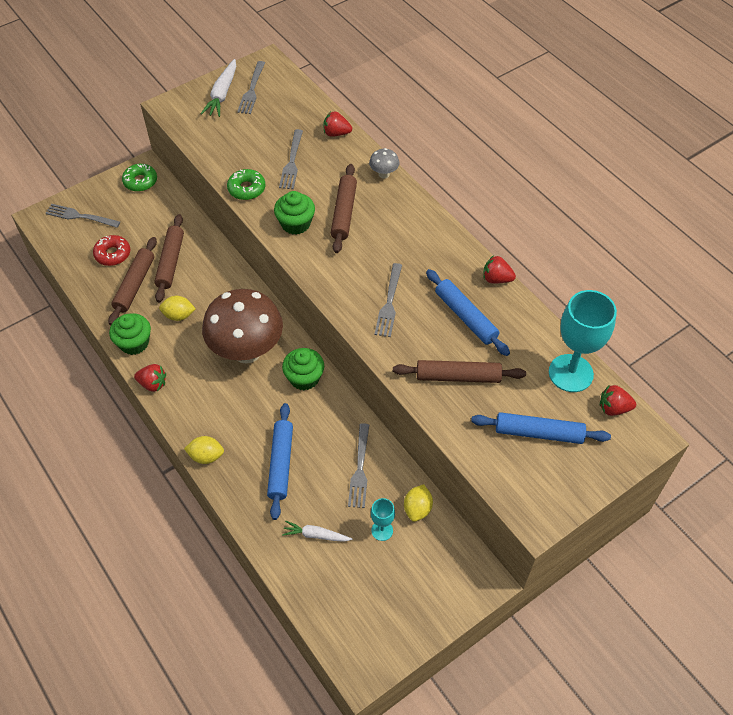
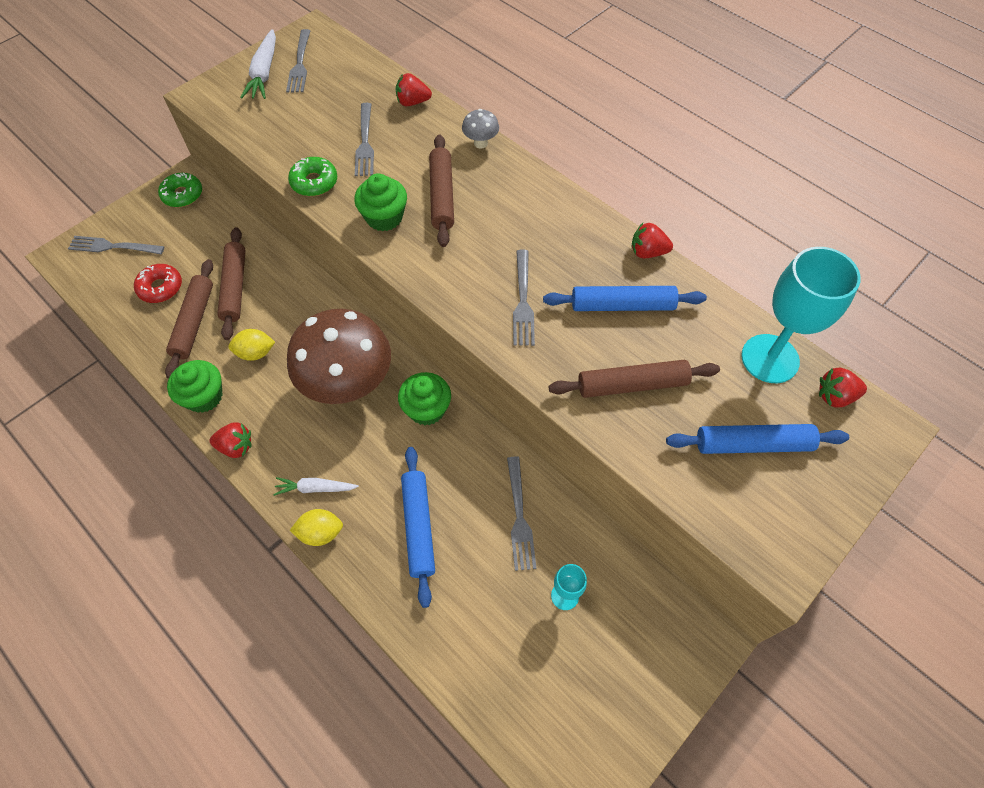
camera: 10 degrees left, 5 degrees up
(316, 535) = (482, 617): white carrot -> white carrot (316, 488)
(417, 509) = (602, 558): yellow lemon -> none
(466, 317) = (622, 305): blue rolling pin -> blue rolling pin turned 45 degrees counterclockwise

